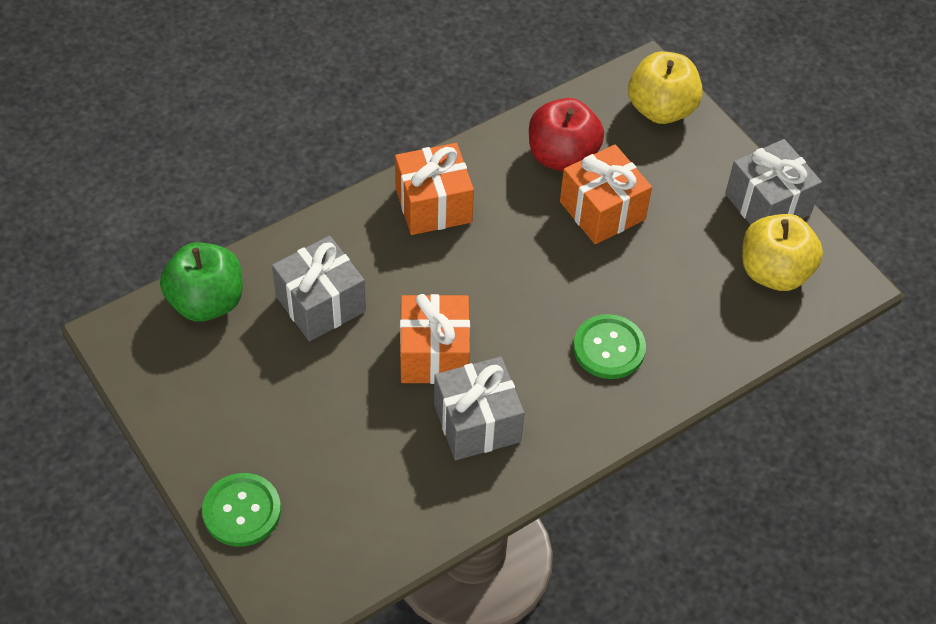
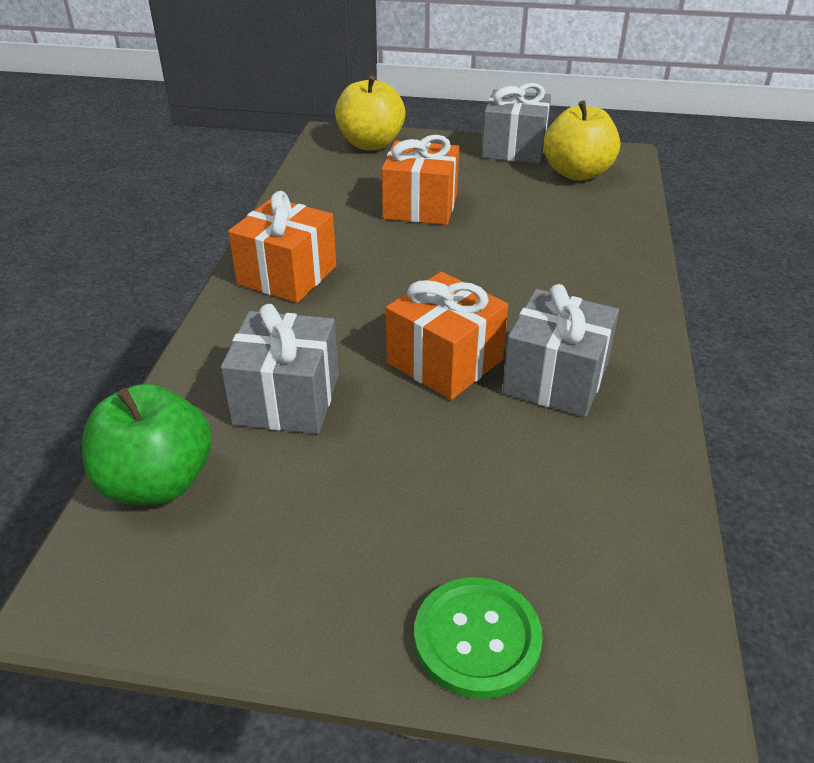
camera: 45 degrees left, 15 degrees down
(562, 156) = (343, 197): red apple -> none
(609, 348) = (558, 269): green button -> none

